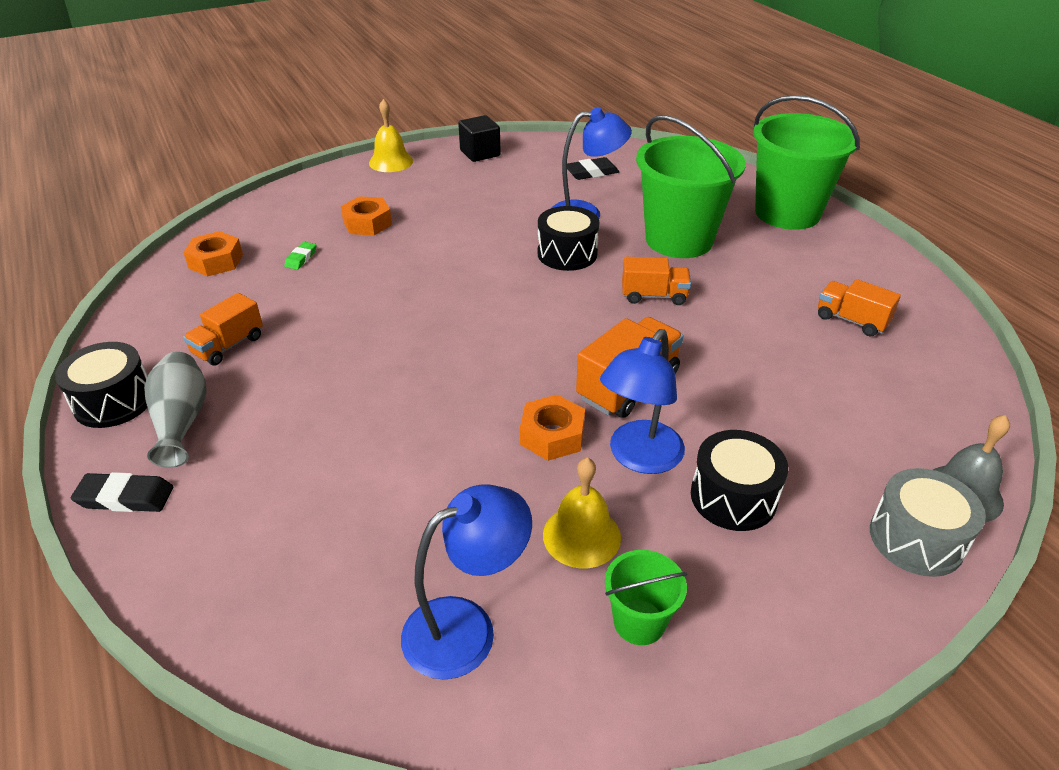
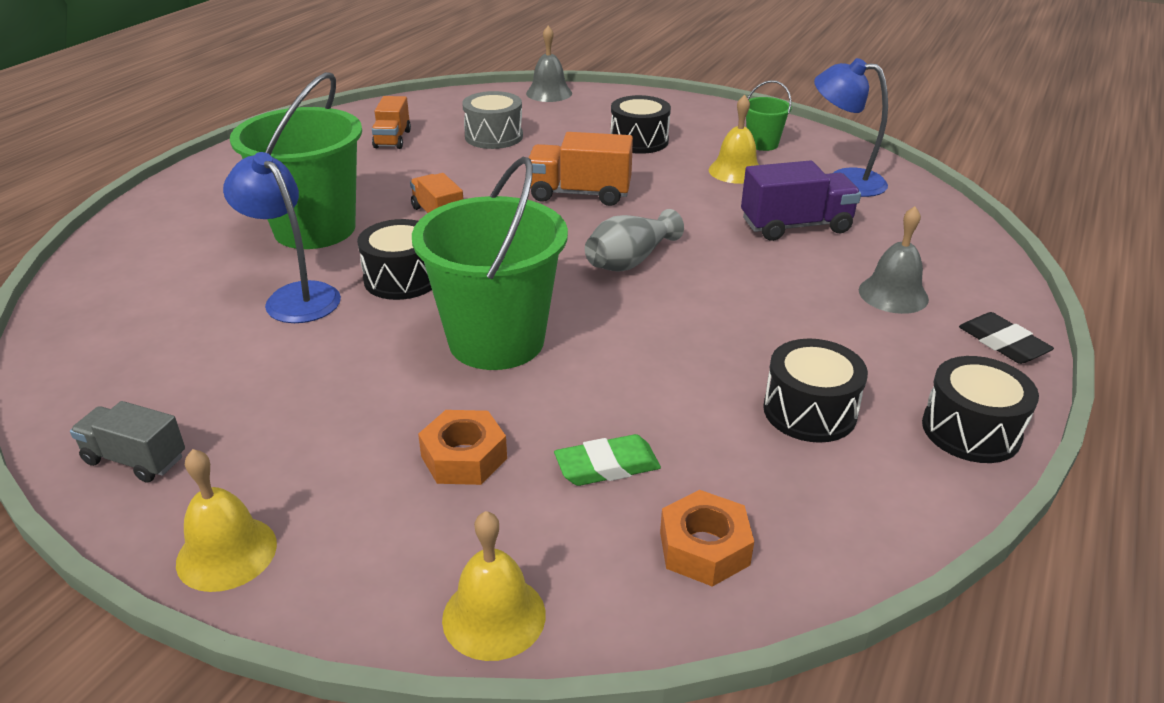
camera: 125 degrees left, 5 degrees down
(181, 421) = (916, 370): grey vase -> grey vase (630, 261)
(228, 346) = (809, 411): orange truck -> black drum
(255, 482) = (893, 294): none -> grey bell
(271, 202) = (494, 616): none -> yellow bell
(301, 258) = (607, 466): green eraser -> green eraser, size x1.57
(421, 500) = (795, 226): none -> purple truck
(480, 153) = (135, 459): black cube -> grey truck
(552, 435) = (670, 204): orange nut -> none
(591, 172) = (161, 330): black eraser -> none
(639, 458) = (647, 172): blue lamp -> none
(787, 213) = (206, 191): green bucket -> green bucket (496, 341)
(916, 539) = (602, 98): grey drum -> grey drum (494, 136)

